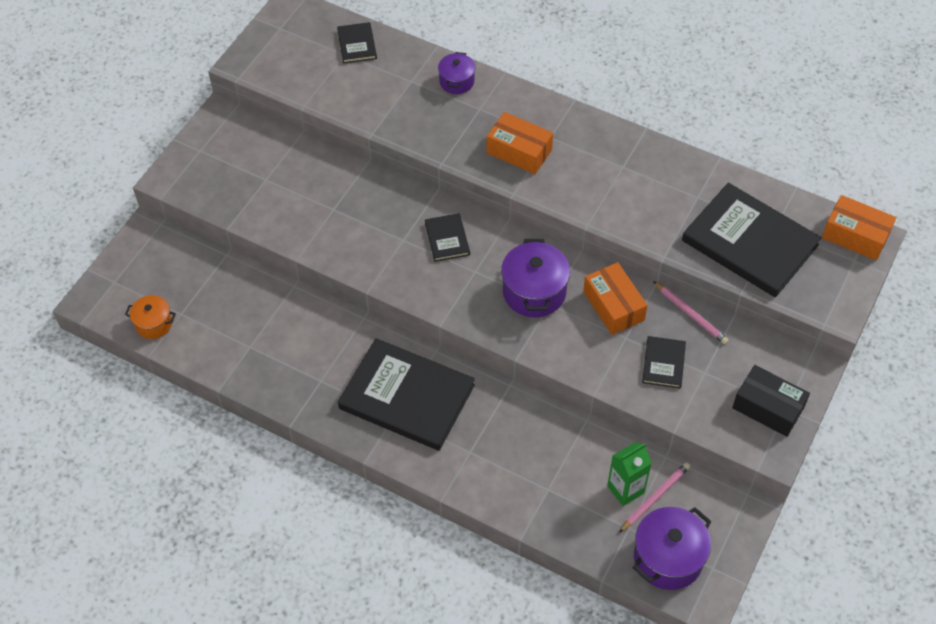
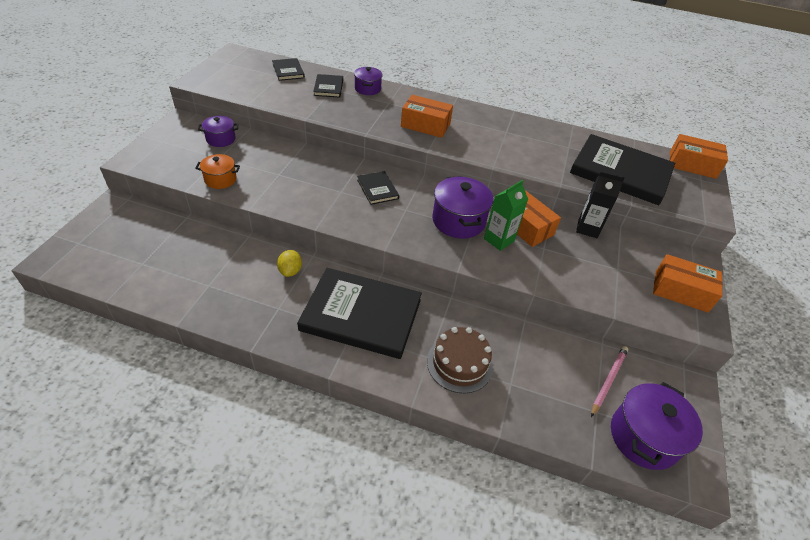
camera: 15 degrees left, 10 degrees down
(154, 324) = (114, 273): orange pot -> orange pot (220, 179)
(268, 149) = (221, 139): none -> purple pot
(337, 336) = (290, 271): none -> yellow lemon
(500, 462) = (459, 363): none -> brown cake
(625, 489) = (580, 376): green carton -> green carton (499, 240)
(664, 363) = (582, 265): black book -> black book (328, 87)
(690, 314) = (587, 229): pink pencil -> black carton
(768, 407) = (681, 291): black box -> orange box

